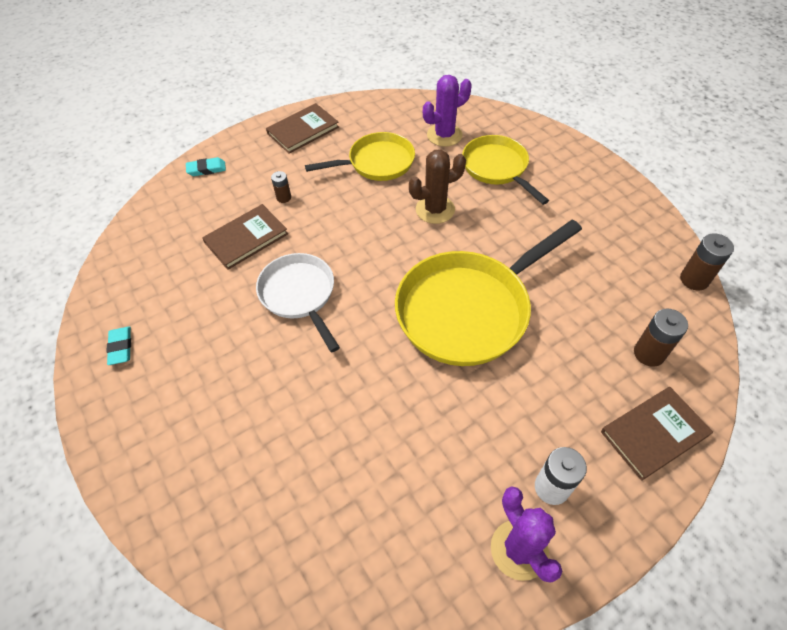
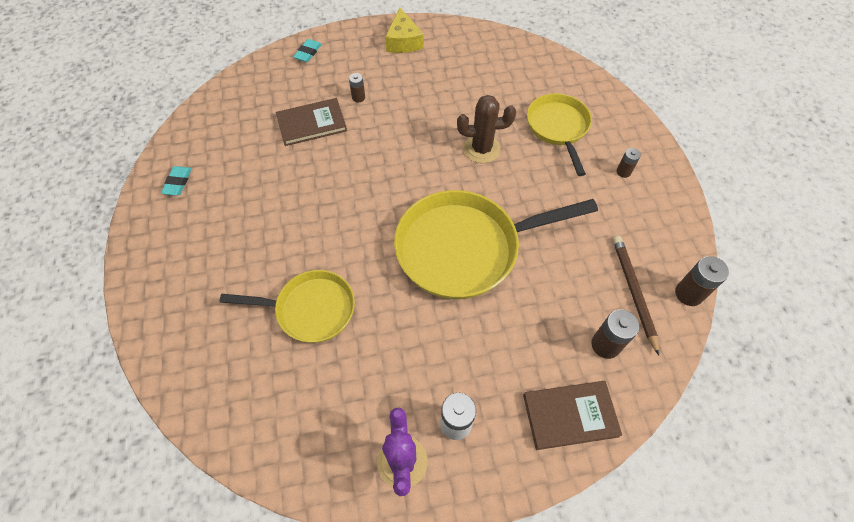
camera: 20 degrees right, 5 degrees up
(206, 169) = (308, 53): turquoise eraser -> turquoise eraser turned 75 degrees counterclockwise
(299, 295) = (331, 187): white pan -> none
(303, 130) = (403, 41): brown book -> yellow cheese
(377, 163) = (452, 90): yellow pan -> yellow pan (310, 309)
(444, 135) = (526, 82): purple cactus -> none
(577, 189) = (623, 172): none -> brown battery
(646, 295) = (633, 292): none -> brown pencil

